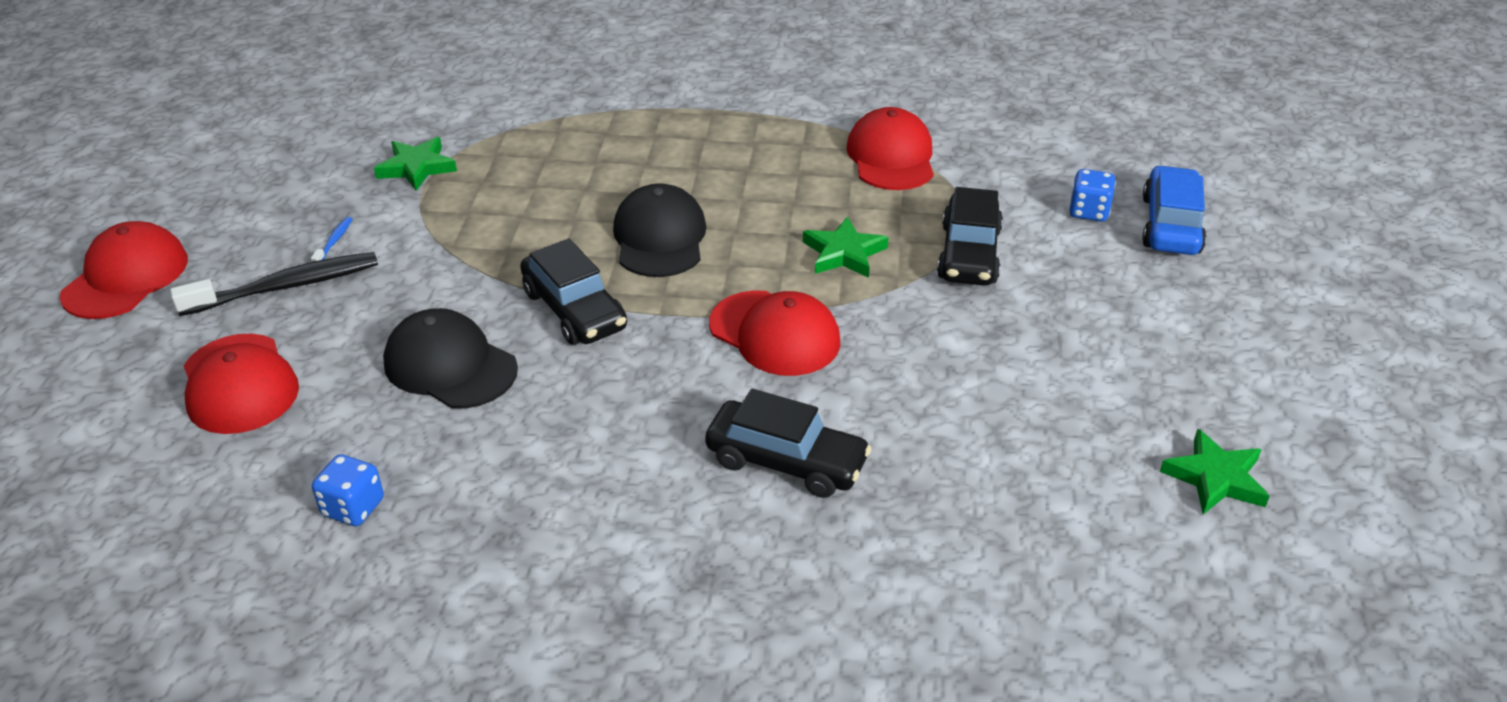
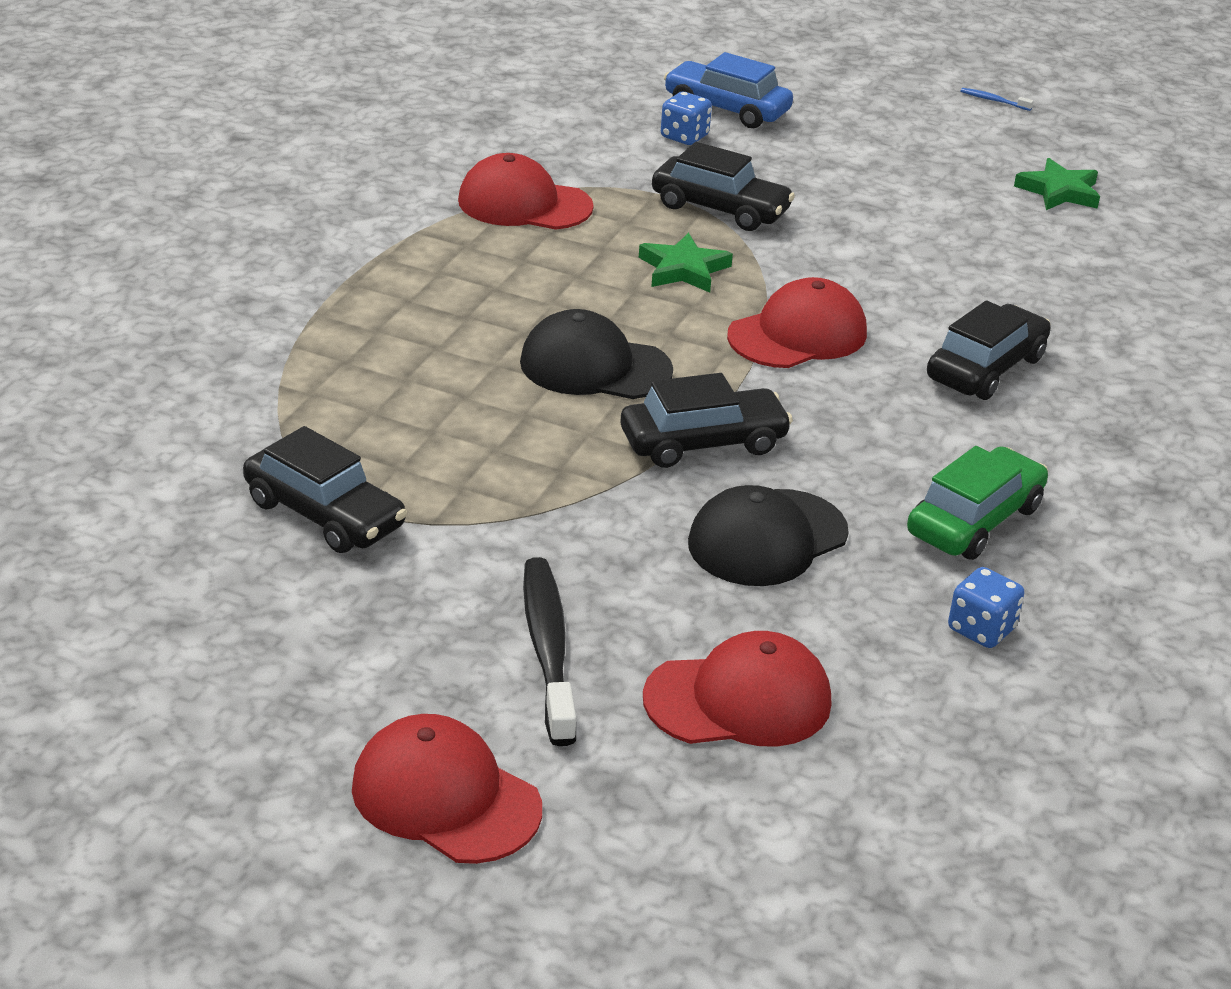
camera: 75 degrees left, 5 degrees down
(334, 241) = (465, 600): blue toothbrush -> blue toothbrush (993, 100)
(417, 168) = (324, 514): green star -> black car
(517, 484) = (975, 521): none -> green car

